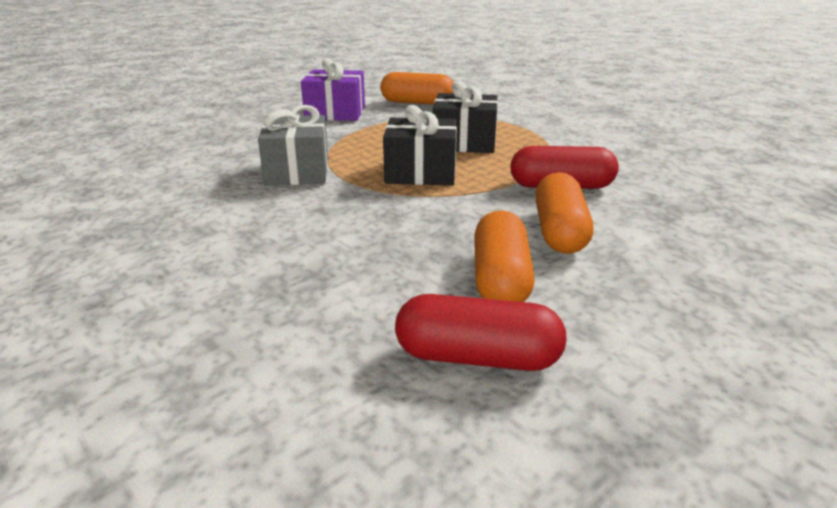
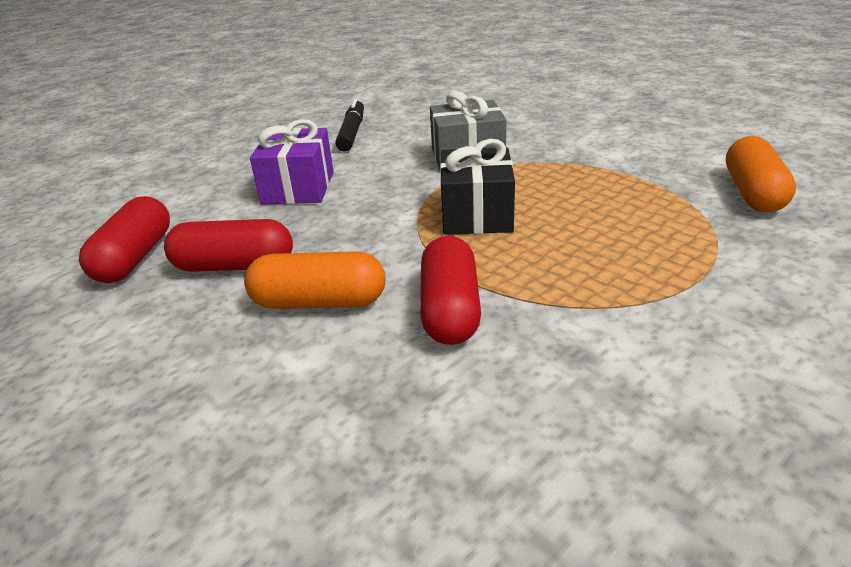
camera: 90 degrees right, 5 degrees up
(166, 229) = (352, 133): none -> black marker
(335, 113) = (660, 149): purple gift -> purple gift (298, 187)
(464, 143) = (591, 236): black gift -> none
(500, 280) = (234, 266): orange capsule -> red capsule

